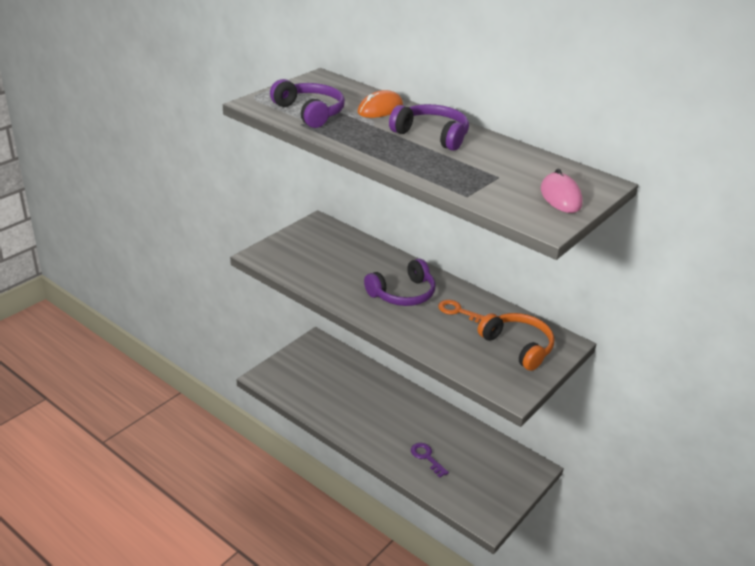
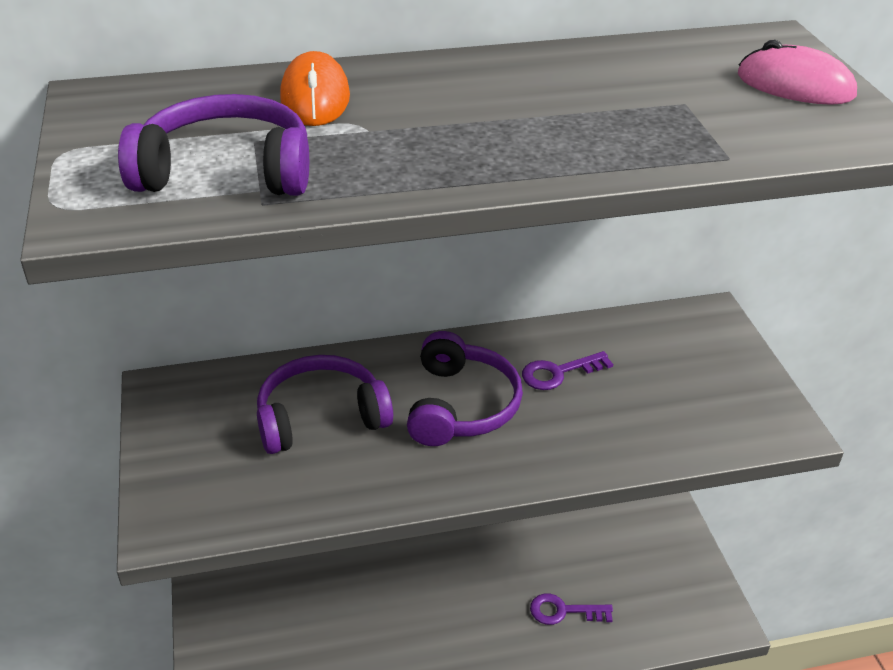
camera: 50 degrees left, 5 degrees up
(432, 135) = (476, 95): purple headphones -> purple headphones (320, 417)
(458, 311) = (558, 373): orange key -> purple key
(518, 346) = (686, 363): orange headphones -> none

